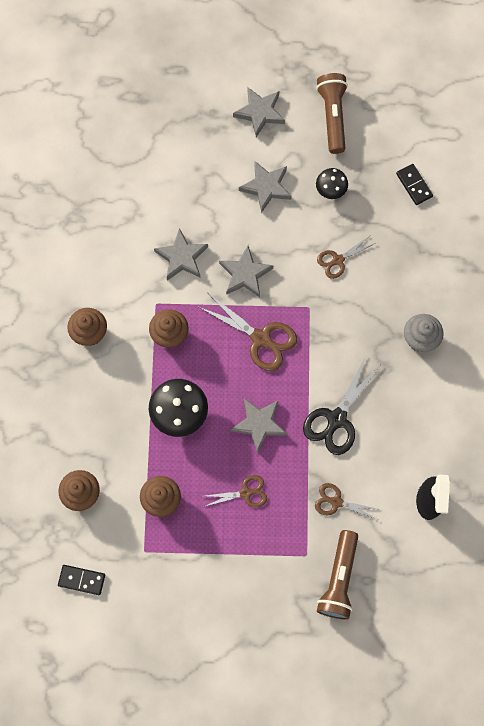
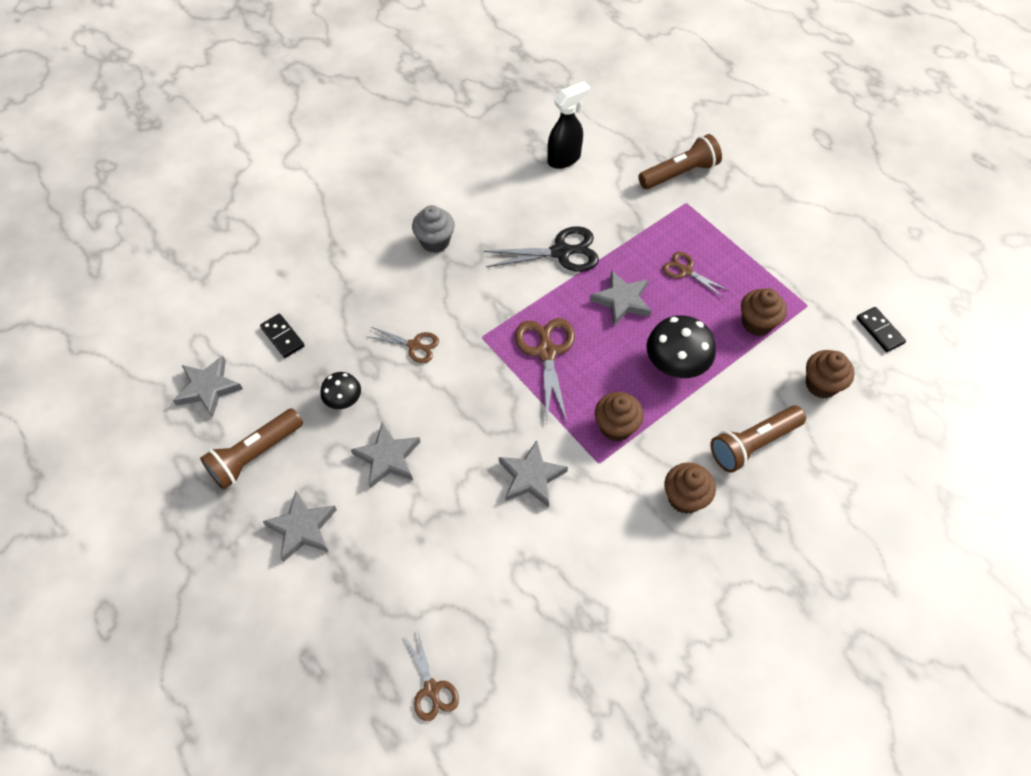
camera: 130 degrees left, 15 degrees down
(84, 407) = (753, 444): none -> brown flashlight
(245, 274) = (497, 409): grey star -> grey star (208, 388)
(336, 502) = (626, 210): brown scissors -> brown scissors (432, 689)
(414, 185) = (283, 337): black domino -> black domino turned 60 degrees counterclockwise

